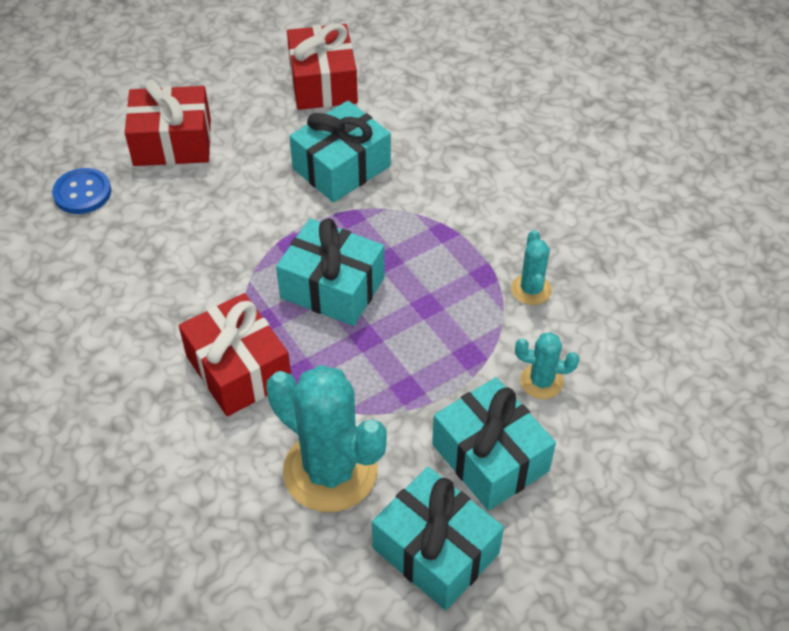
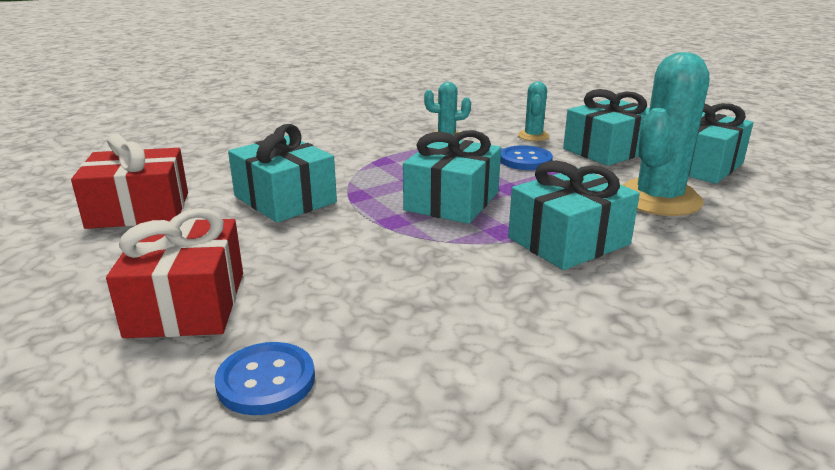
camera: 90 degrees left, 25 degrees down
(238, 369) = (568, 241): red gift -> turquoise gift
(449, 361) = (525, 160): none -> blue button

